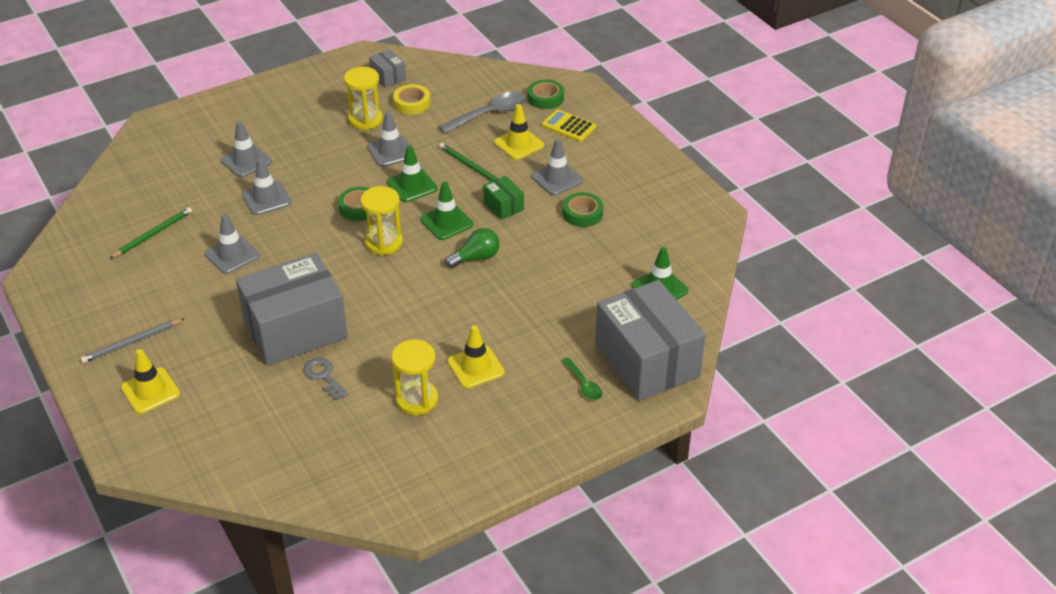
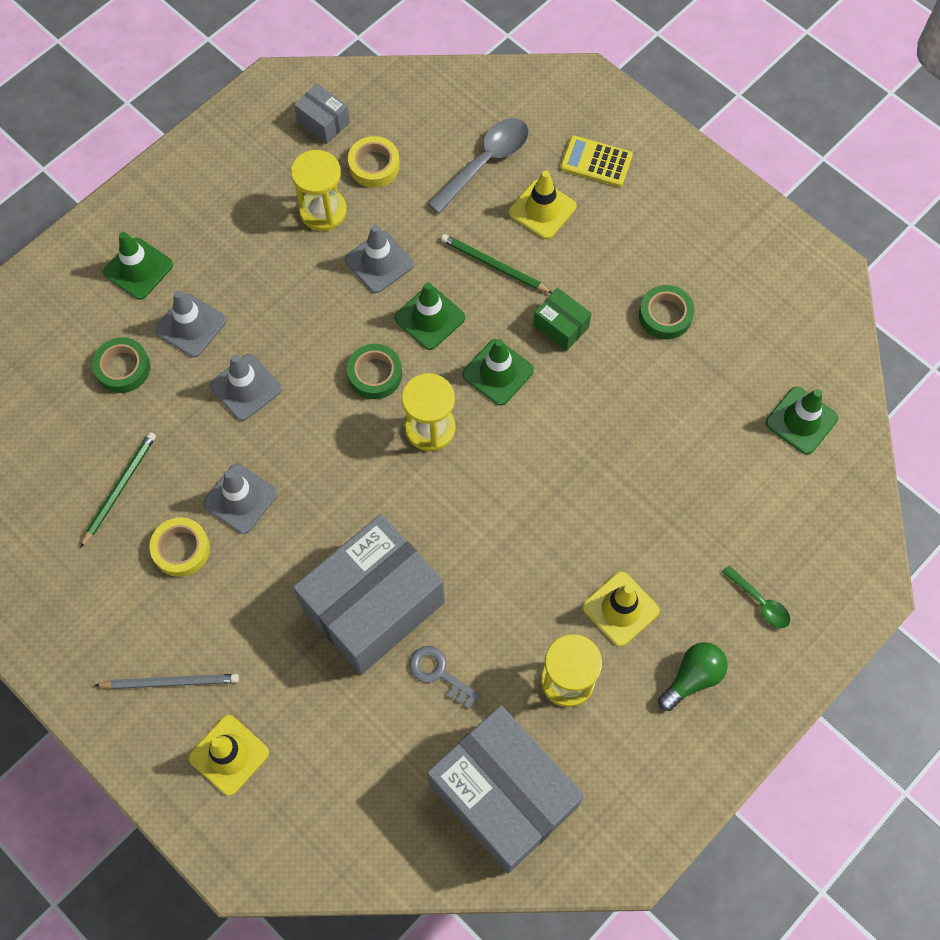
camera: 15 degrees left, 25 degrees up
(131, 343) = (171, 682): grey pencil -> grey pencil turned 135 degrees counterclockwise
(177, 273) = (181, 549): none -> yellow tape
(226, 127) = (138, 269): none -> green traffic cone
(476, 258) = (557, 425): green light bulb -> green light bulb (692, 678)
(545, 98) = (548, 116): green tape -> green tape (123, 368)
(557, 179) = (612, 261): grey traffic cone -> none
(646, 360) = (822, 544): grey box -> grey box (503, 795)

